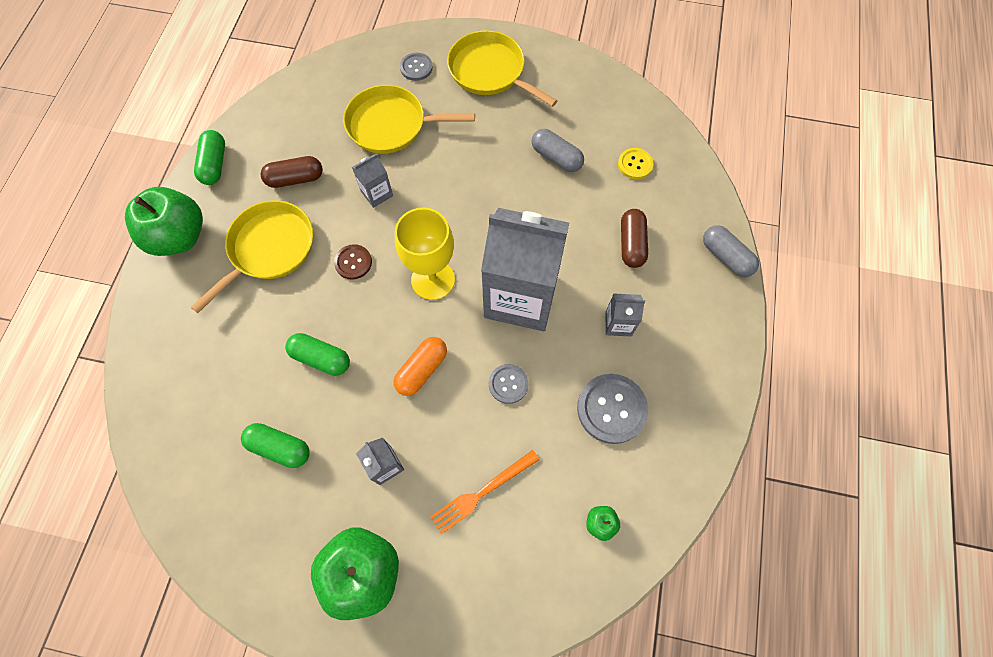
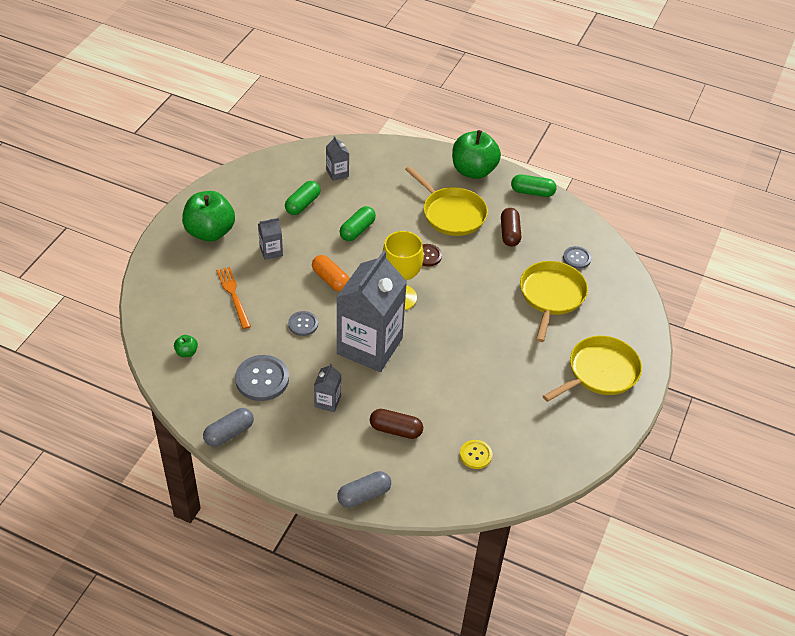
camera: 100 degrees right, 20 degrees down
(377, 193) = (485, 277): grey carton -> grey carton (337, 173)
(416, 67) = (611, 321): grey button -> grey button (576, 258)
(556, 157) = (495, 399): grey capsule -> grey capsule (229, 433)

